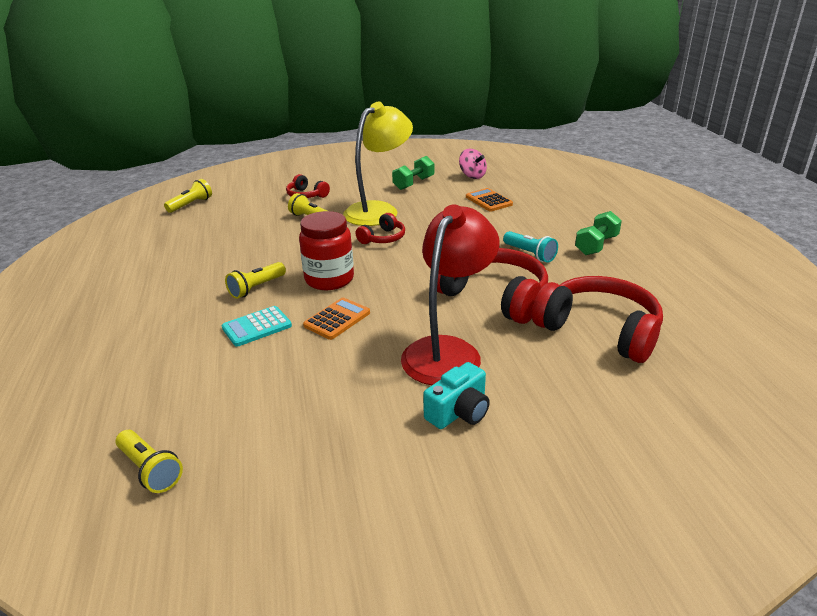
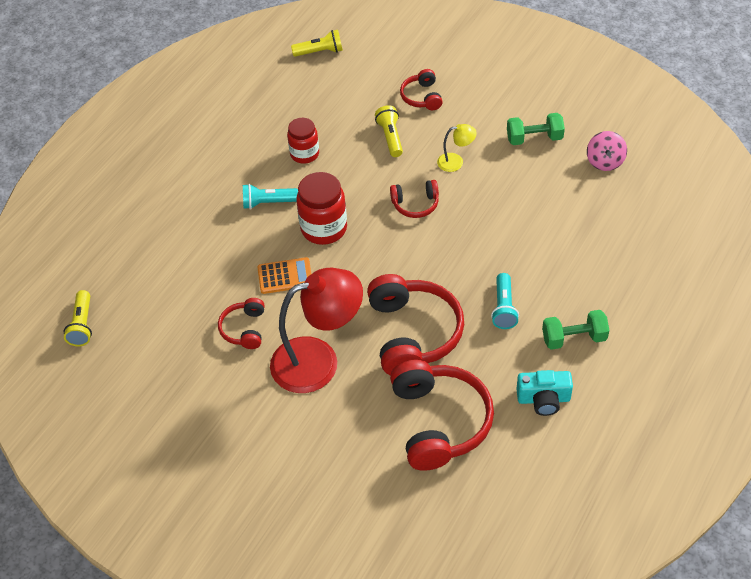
camera: 45 degrees right, 20 degrees up
(251, 251) = (304, 154): none -> red jar
(256, 288) = (268, 203): yellow flashlight -> turquoise flashlight
(257, 327) = (231, 246): turquoise calculator -> none
(349, 369) = (244, 329): none -> red headphones
(379, 210) = (456, 162): yellow lamp -> yellow lamp, size x0.43
(459, 412) = (266, 412): turquoise camera -> turquoise camera (543, 399)
(488, 201) = (567, 212): orange calculator -> none

